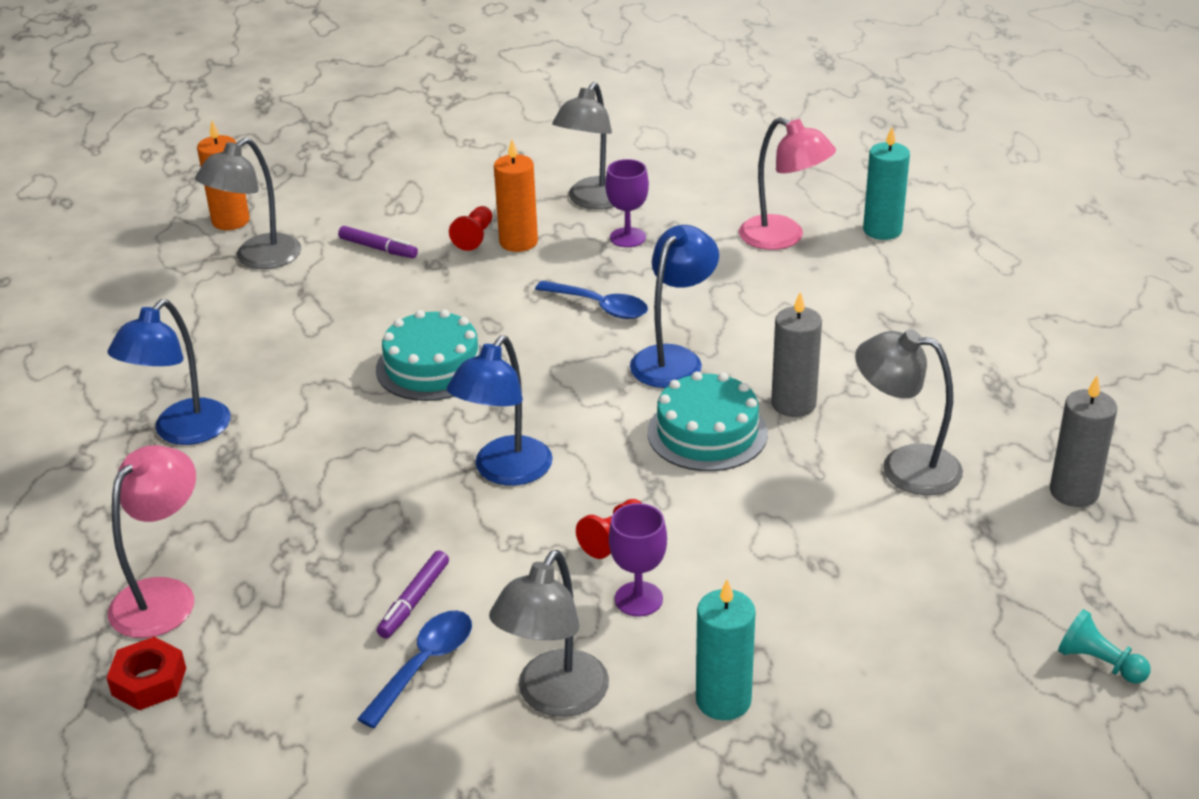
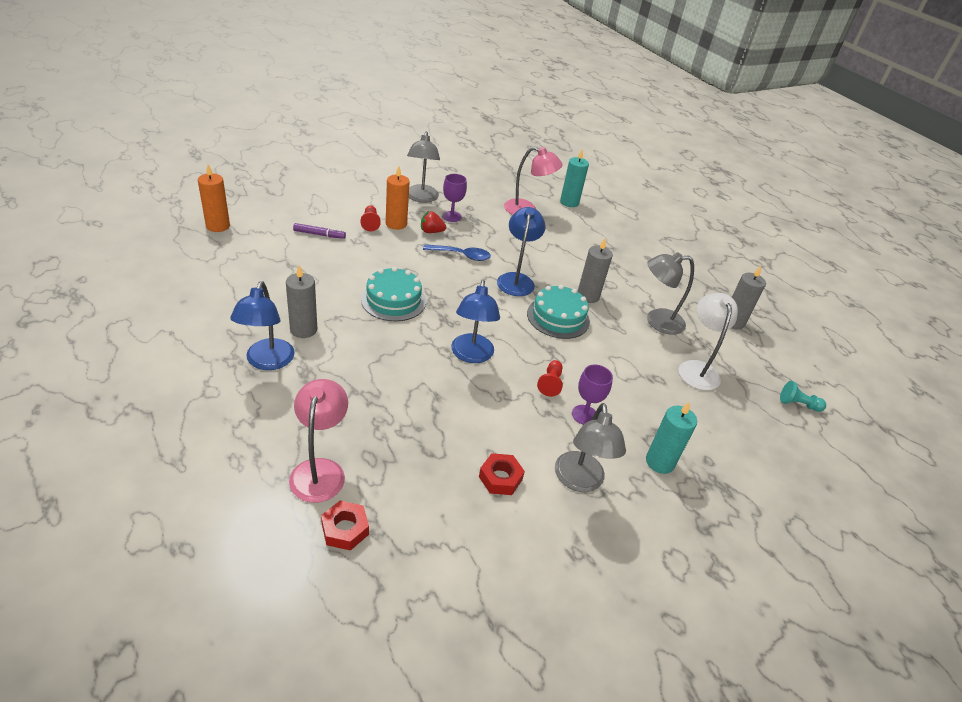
camera: 30 degrees left, 5 degrees up
(258, 259) = (249, 247): grey lamp -> none
(263, 393) = (303, 329): none -> grey candle
(414, 600) = (471, 440): purple marker -> none
(424, 664) = (500, 478): blue spoon -> red nut
(572, 260) = (431, 231): none -> red strawberry
(924, 562) = (697, 368): none -> white lamp

